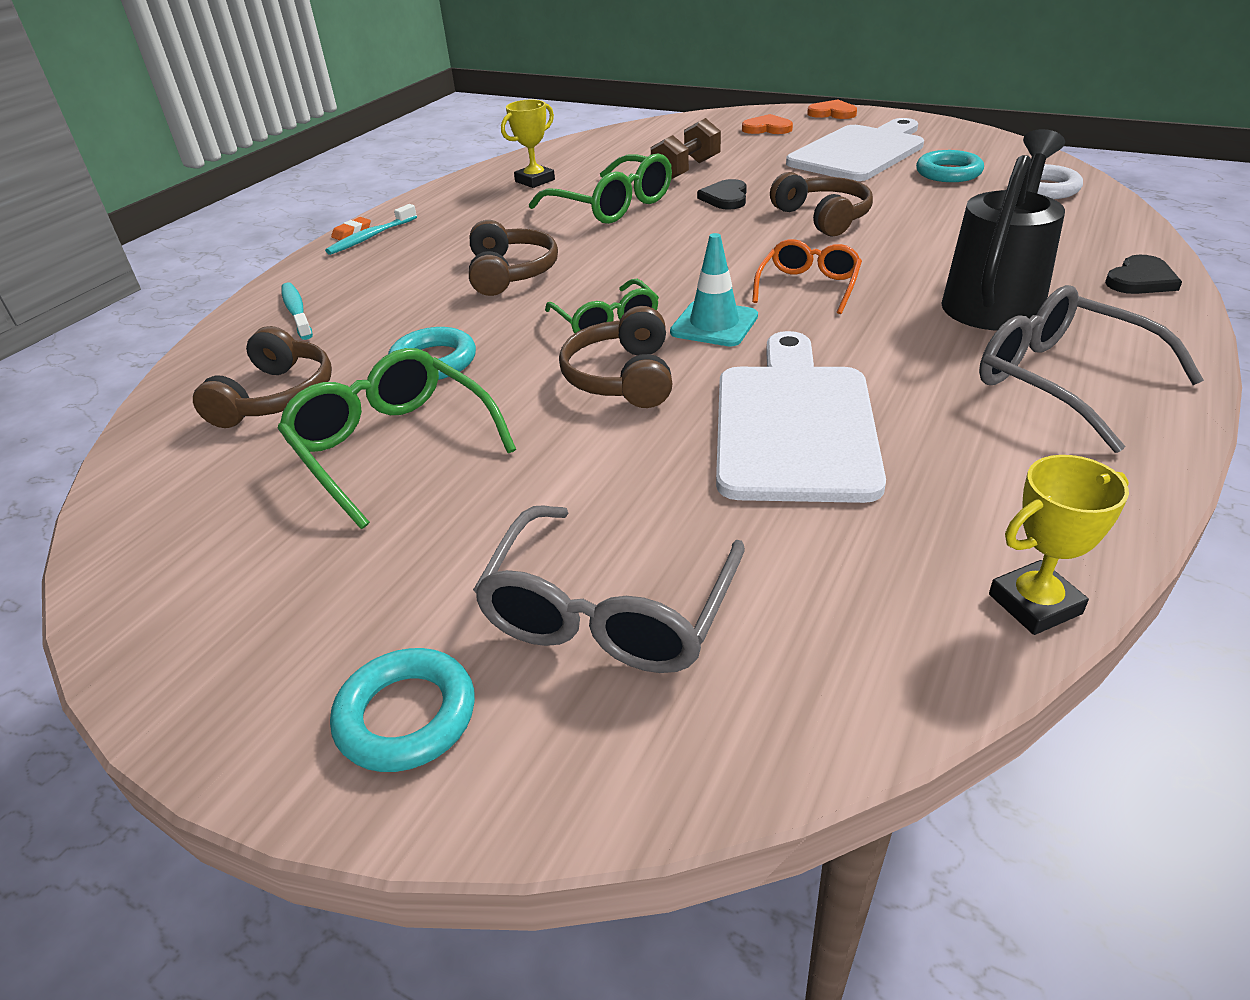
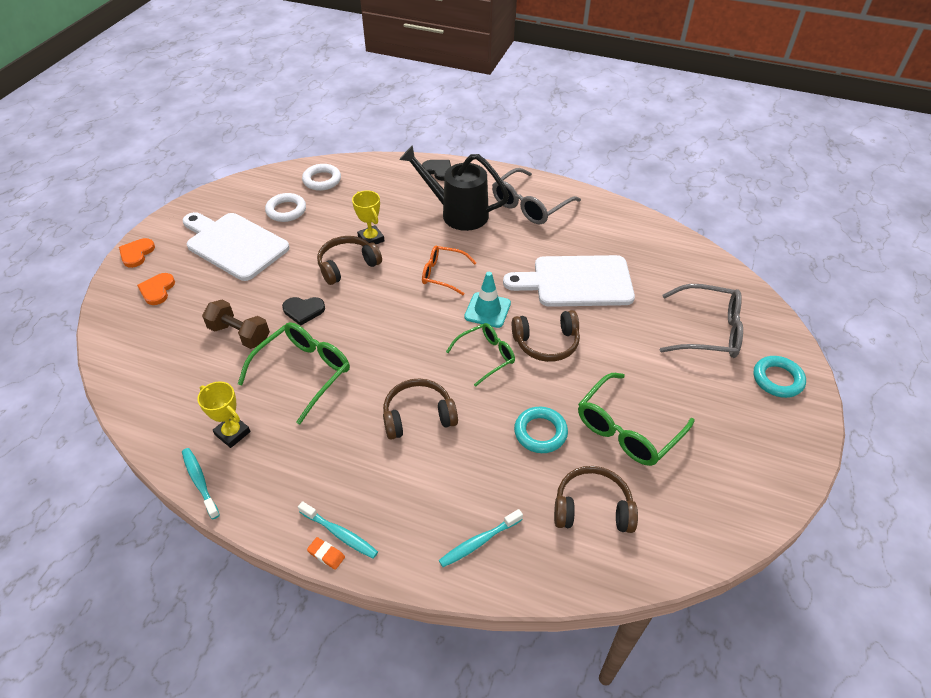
camera: 100 degrees left, 10 degrees up
(480, 174) = (200, 481): none -> turquoise toothbrush
(948, 173) = (286, 210): turquoise ring -> white ring
(1034, 604) = (665, 231): yellow trophy -> yellow trophy (371, 239)

